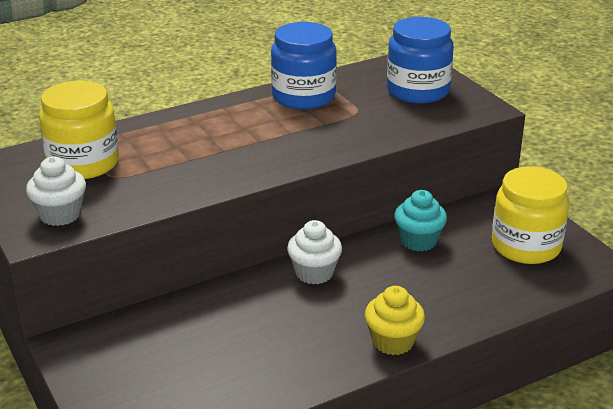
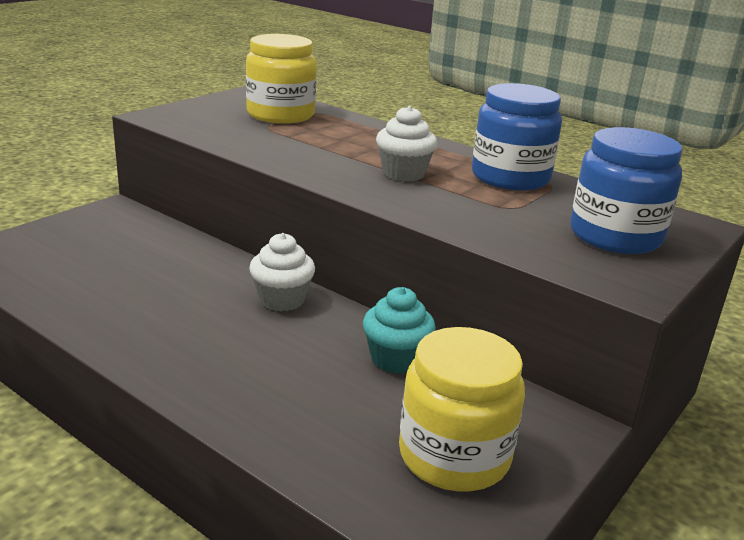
camera: 65 degrees right, 5 degrees down
(60, 214) = (191, 119): white cupcake -> white cupcake (403, 173)
(393, 341) = (172, 369): yellow cupcake -> none

